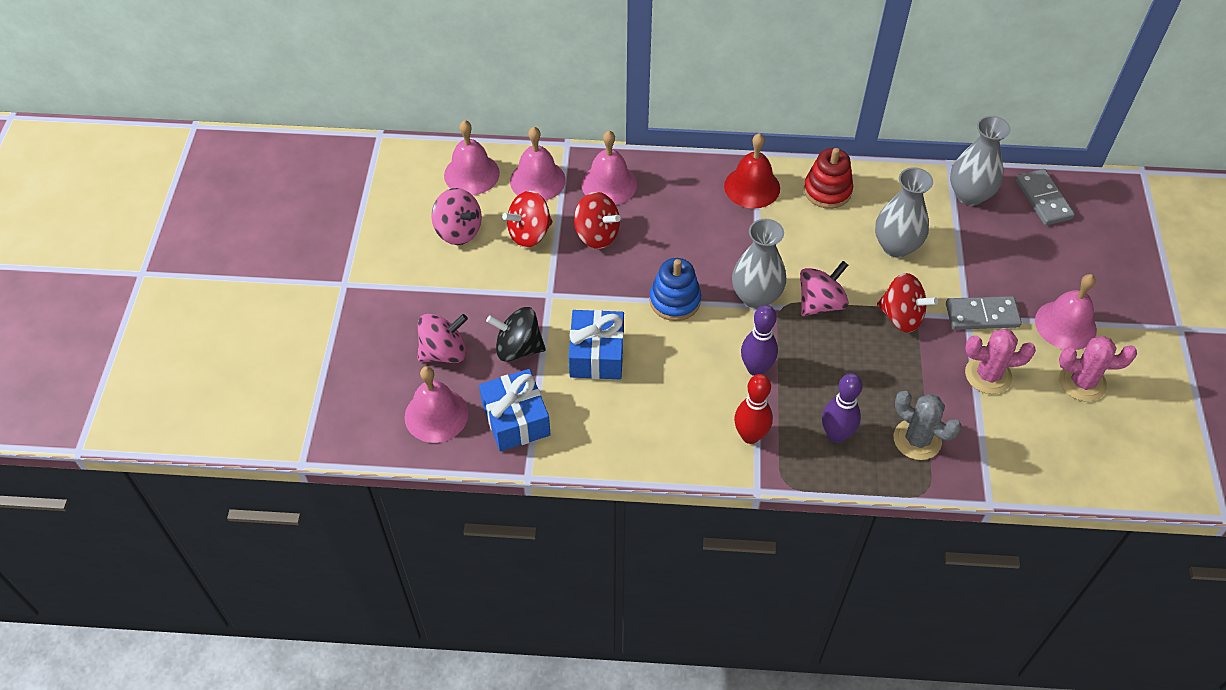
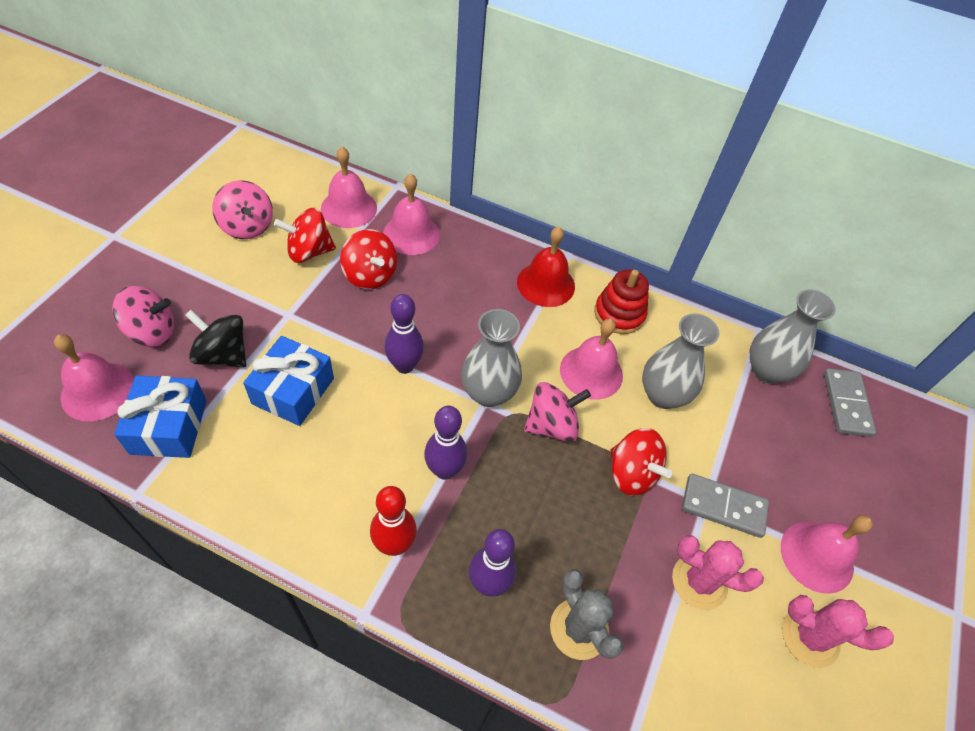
camera: 15 degrees right, 0 degrees up
(471, 174) = (294, 182): pink bell -> pink bell (591, 372)
(675, 300) = (404, 366): blue stacking toy -> purple bowling pin

